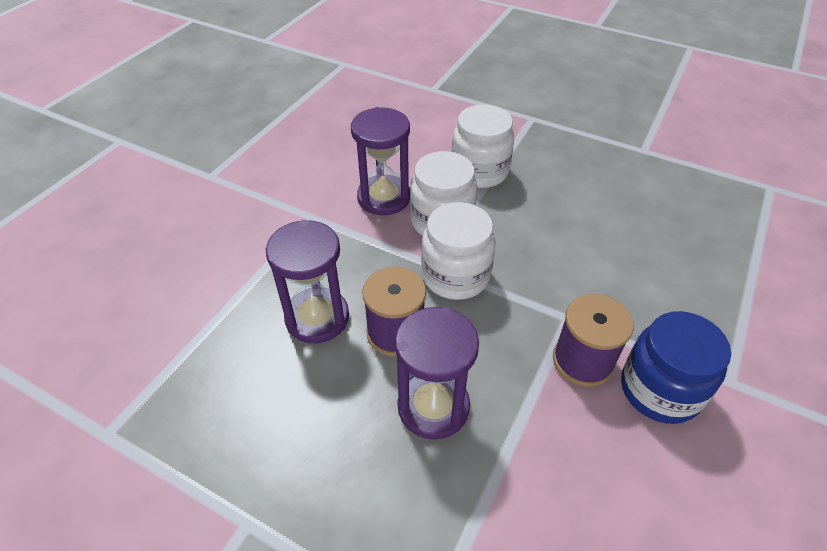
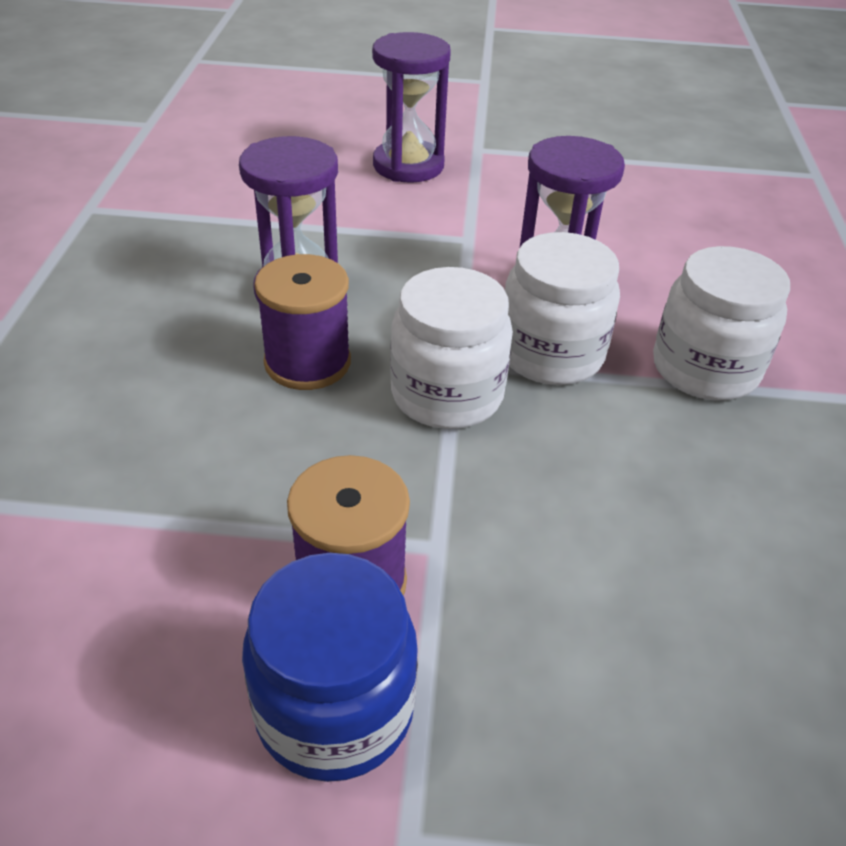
camera: 65 degrees right, 5 degrees down
(433, 407) = (198, 427): purple hourglass -> purple hourglass (408, 165)

